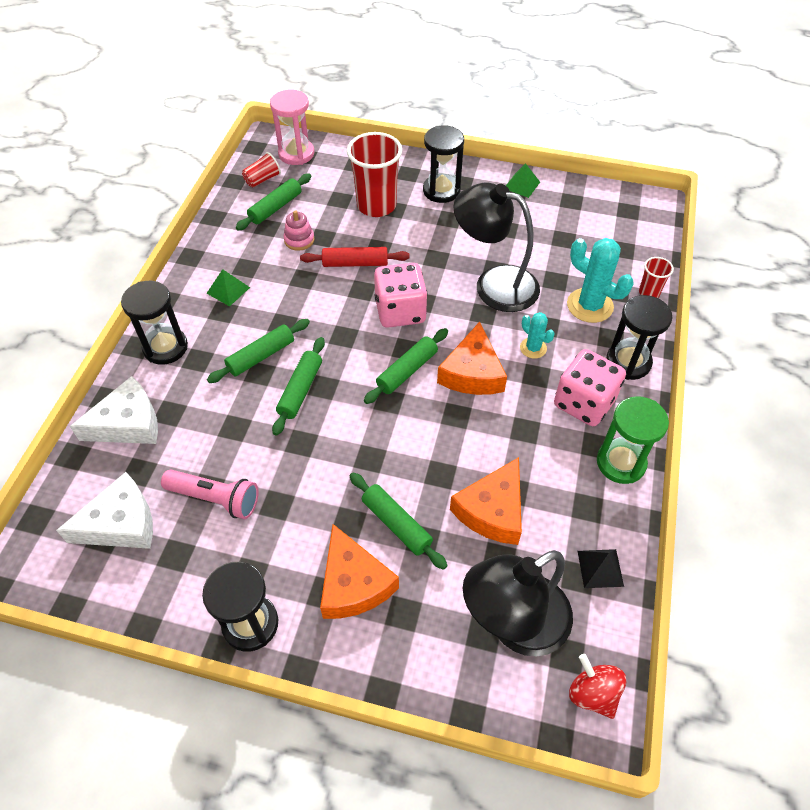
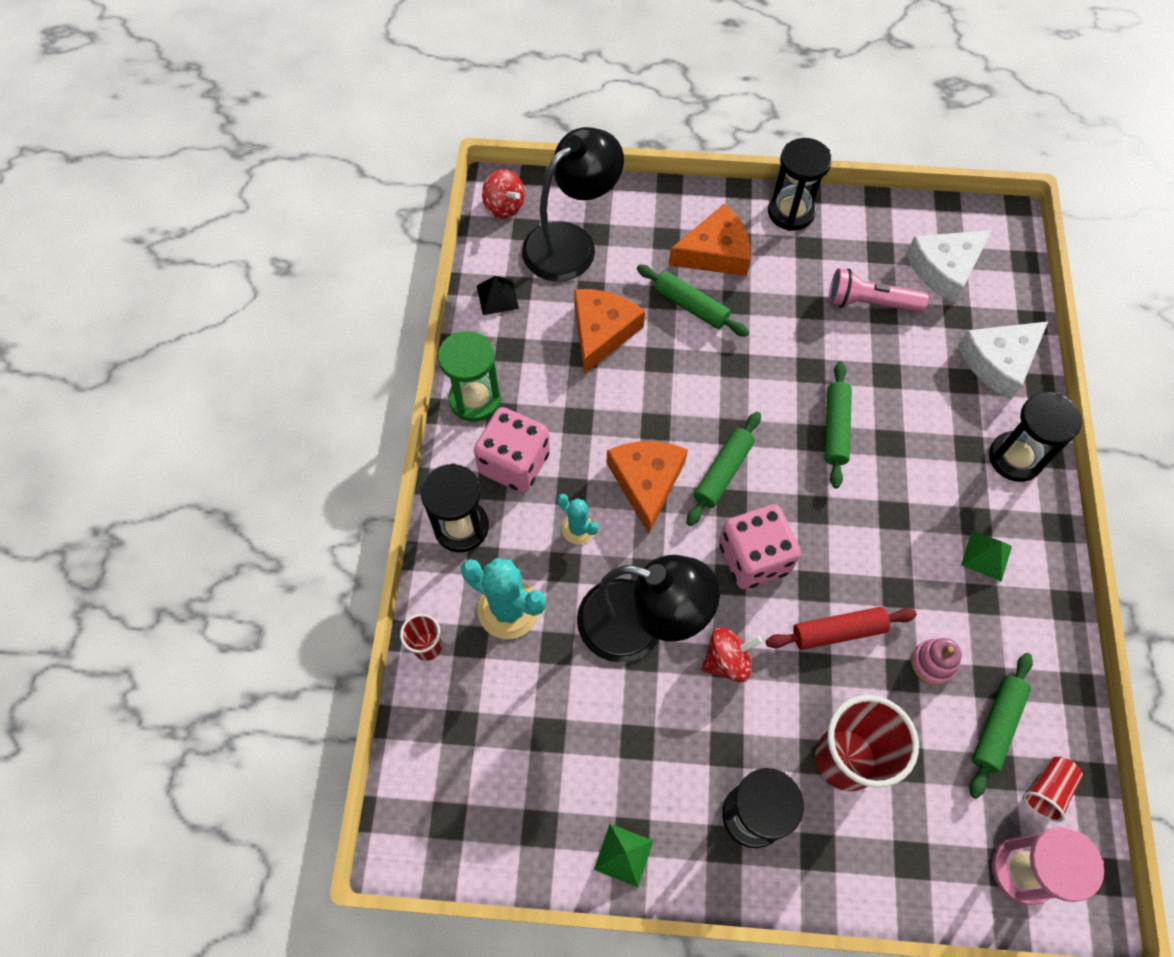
camera: 170 degrees right, 10 degrees up
(261, 356) = (899, 465): green rolling pin -> none
(353, 583) = (715, 253): orange cheese -> orange cheese turned 105 degrees clockwise
(437, 258) = (727, 661): none -> red spinning top

